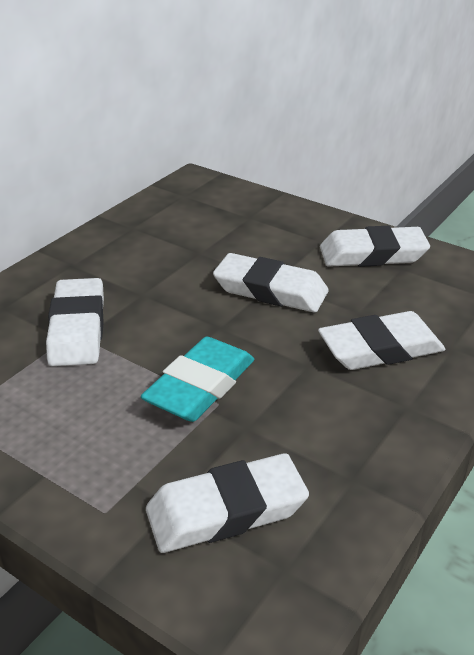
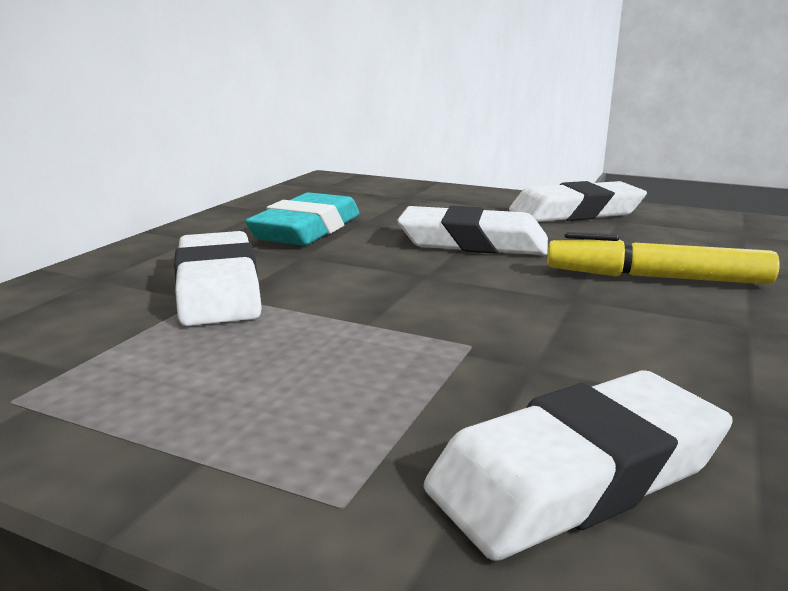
camera: 10 degrees left, 15 degrees down
(200, 386) = (433, 329): turquoise eraser -> turquoise eraser (307, 230)
(380, 348) = (657, 278): white eraser -> yellow marker

